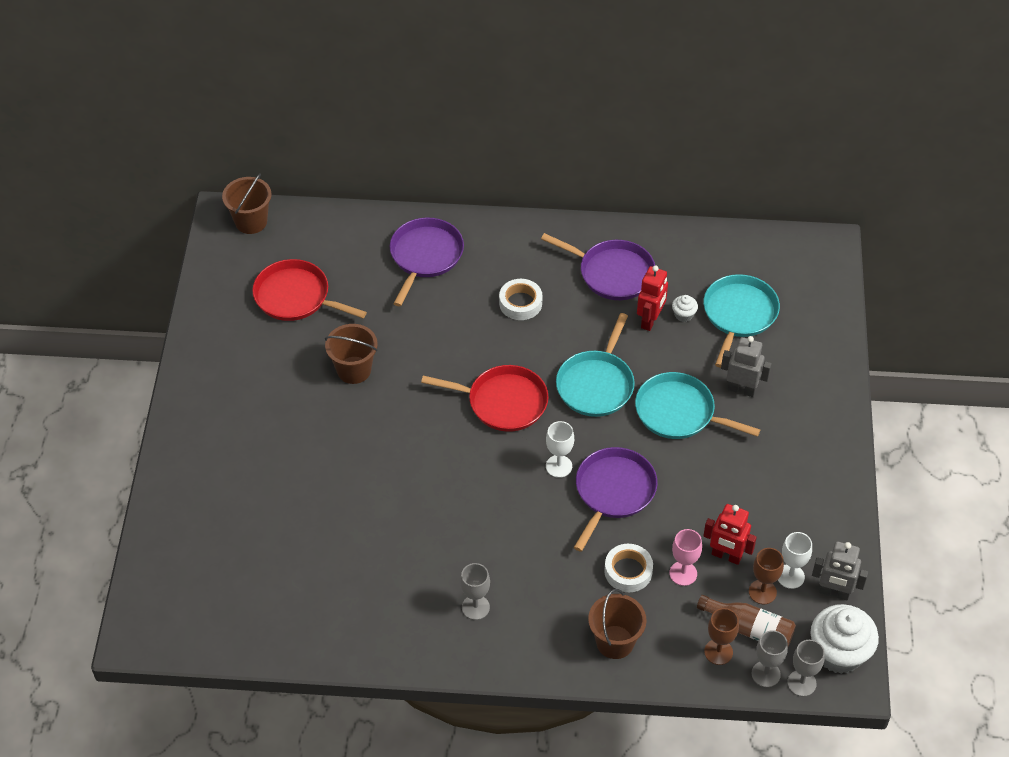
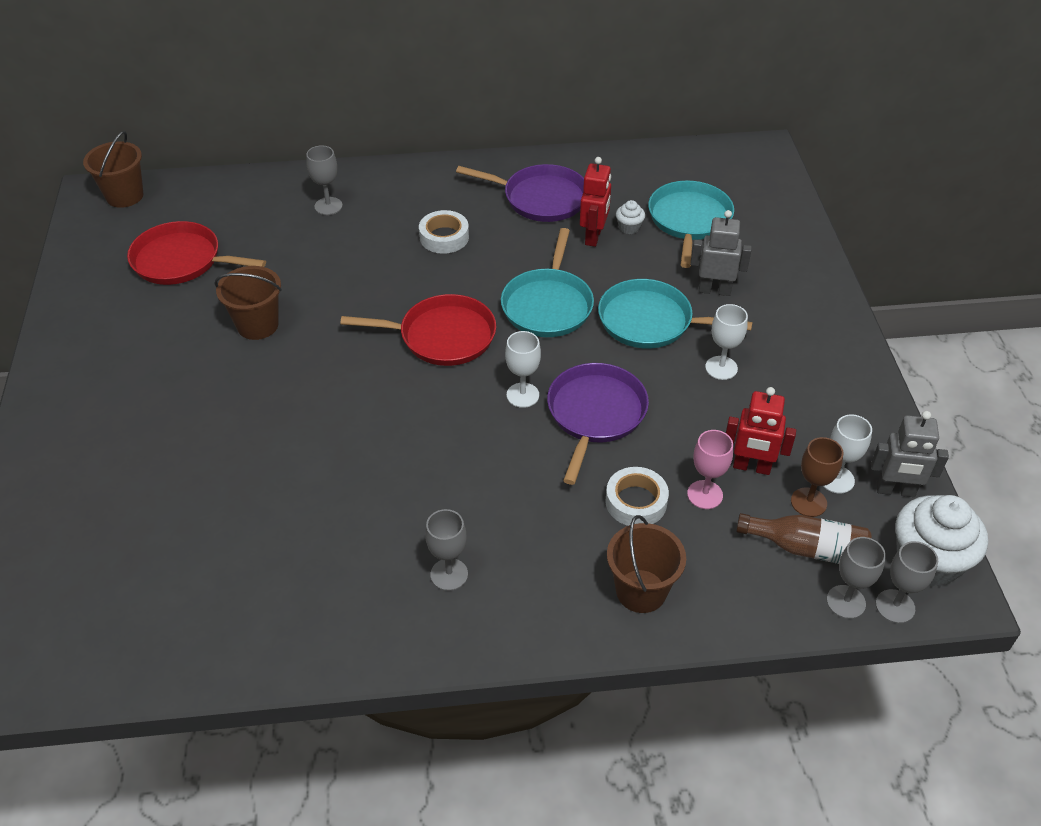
camera: 10 degrees left, 5 degrees down
(425, 256) = (328, 206): purple pan -> grey goblet
(718, 652) = (777, 583): brown goblet -> none
(726, 465) = (721, 368): none -> white goblet

